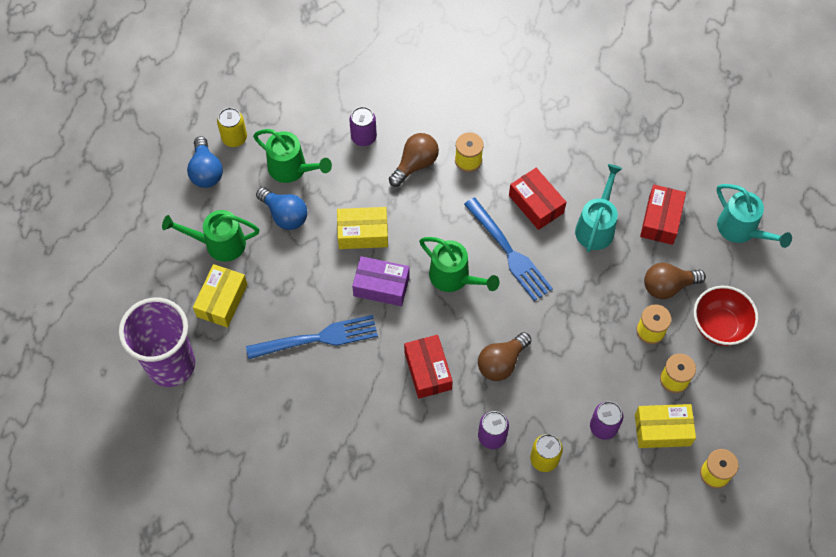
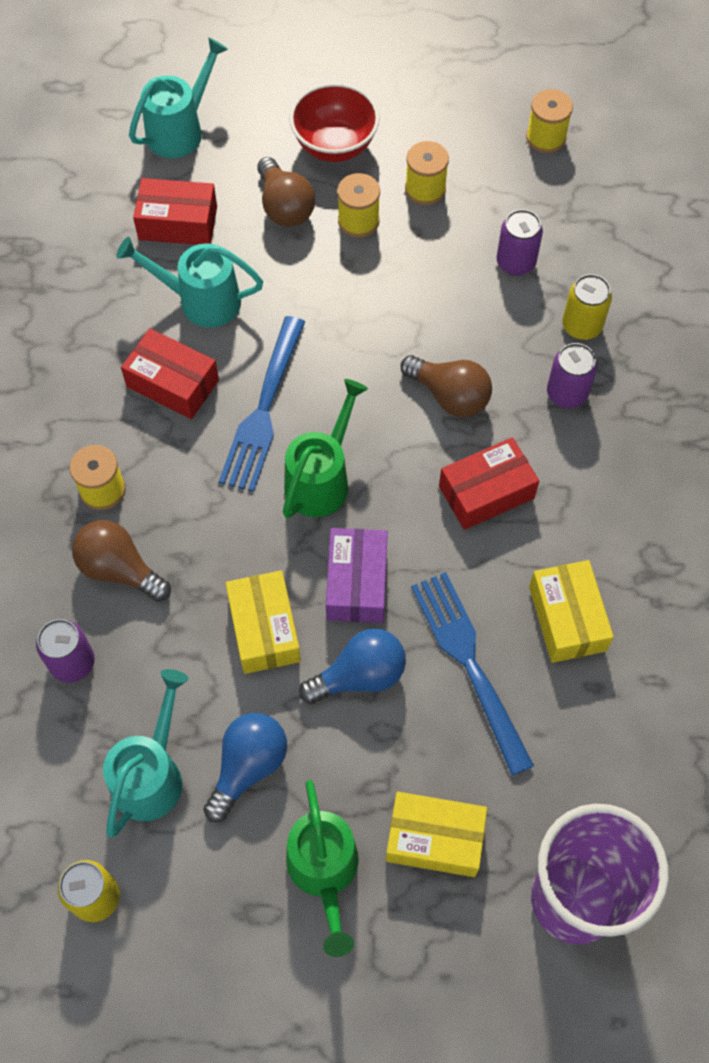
camera: 100 degrees left, 0 degrees up
(206, 171) = (175, 935): blue light bulb -> blue light bulb (359, 675)
(292, 169) = (152, 773): green watering can -> turquoise watering can
(509, 252) = (263, 409): blue fork -> blue fork turned 150 degrees clockwise
(536, 204) = (173, 383): red box -> red box turned 75 degrees clockwise
(662, 430) = (501, 196): yellow box -> yellow box (567, 618)

